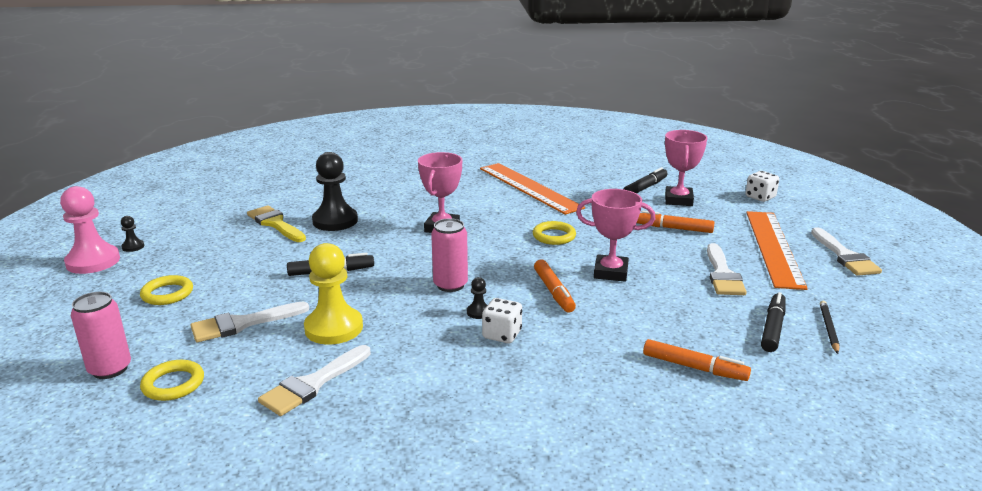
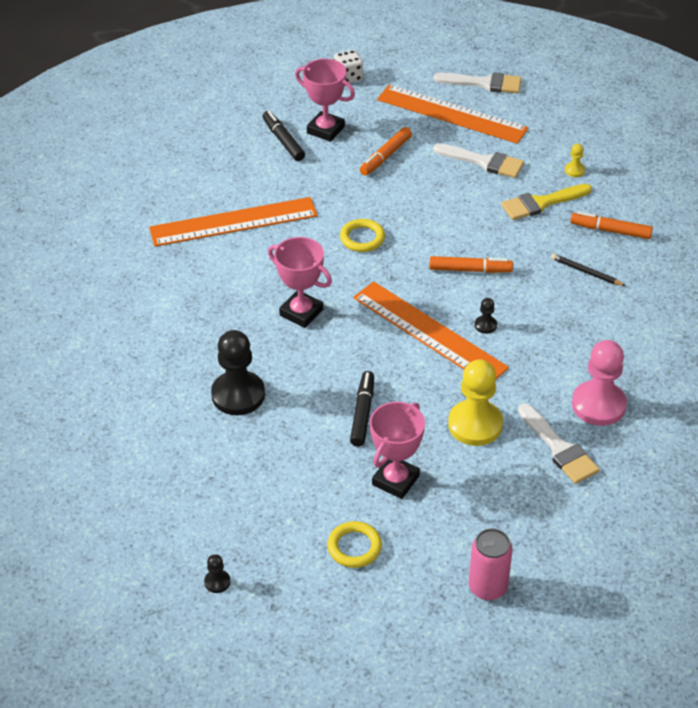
camera: 70 degrees left, 20 degrees up
(93, 261) = (241, 619): pink pawn -> pink pawn (598, 405)
(173, 384) = (528, 540): yellow ring -> none
(242, 324) = (442, 489): white brush -> none
(275, 224) = (218, 447): yellow brush -> yellow brush (541, 203)
(450, 285) = (429, 332): pink can -> orange ruler
(502, 334) = (527, 320): white dice -> none
(610, 272) = (451, 225): pink trophy -> pink trophy (395, 480)
(694, 367) = (610, 230): orange marker -> orange marker turned 120 degrees counterclockwise
(773, 328) = (574, 170): black marker -> yellow pawn
(828, 328) = (585, 144): black pencil -> black pencil (586, 272)

